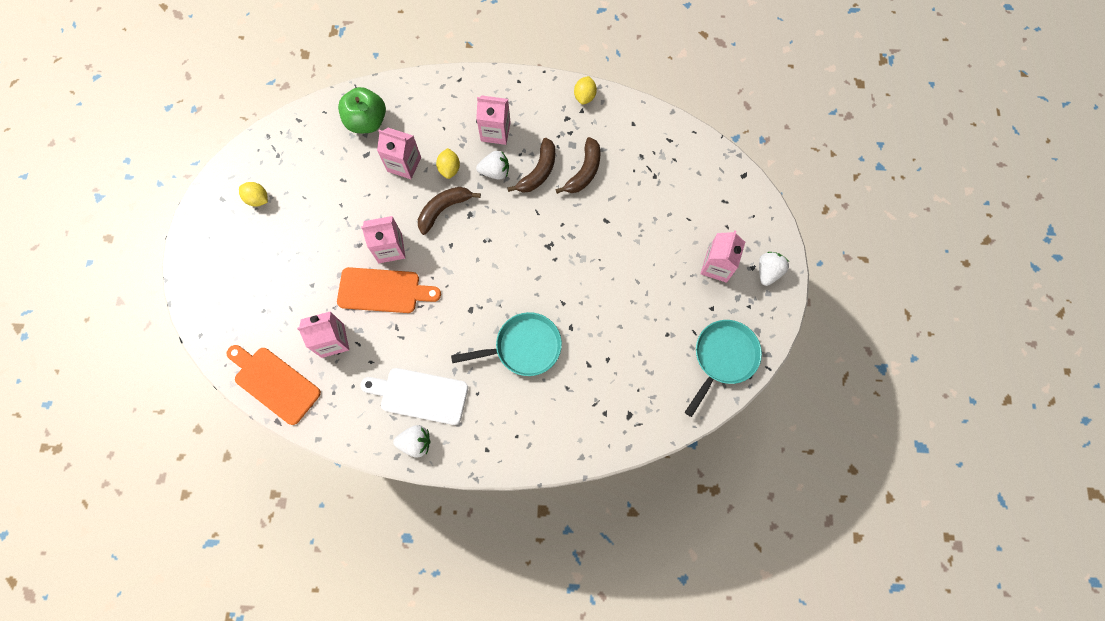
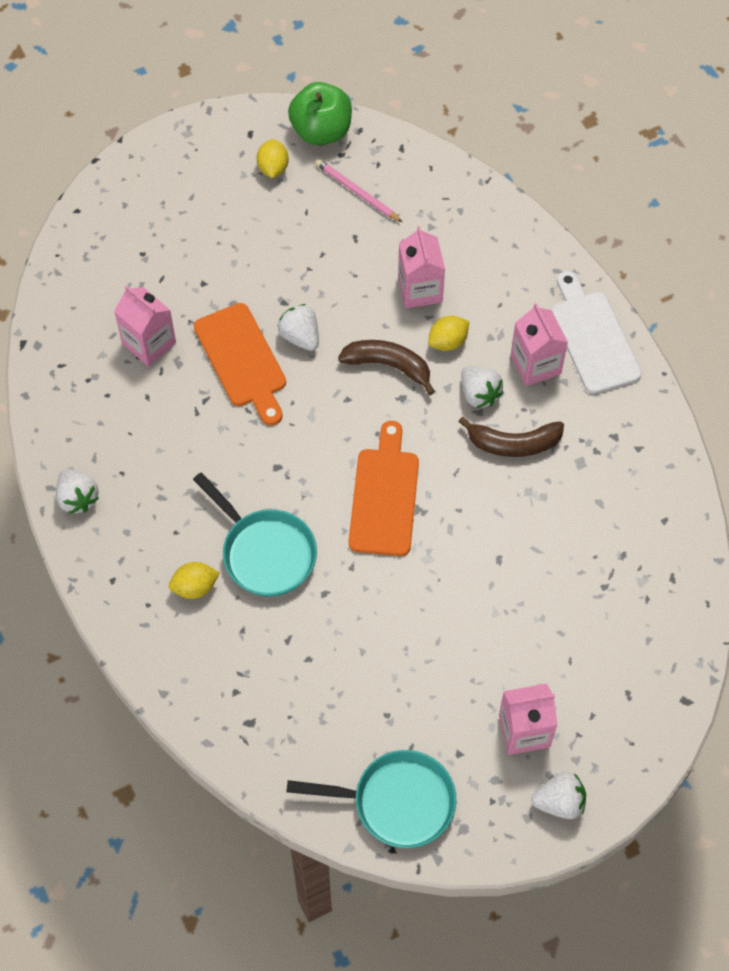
camera: 60 degrees right, 10 degrees down
(274, 383) = (64, 314): orange cutting board -> orange cutting board (384, 496)
(311, 161) = (357, 192): none -> pink pencil
(367, 122) = (449, 219): green apple -> green apple (321, 131)
(390, 248) = (300, 337): pink carton -> white strawberry
(420, 395) = (137, 471): white cutting board -> white cutting board (592, 338)
(584, 96) = (662, 441): yellow lemon -> yellow lemon (195, 587)
(584, 171) = (551, 497): brown banana -> none

